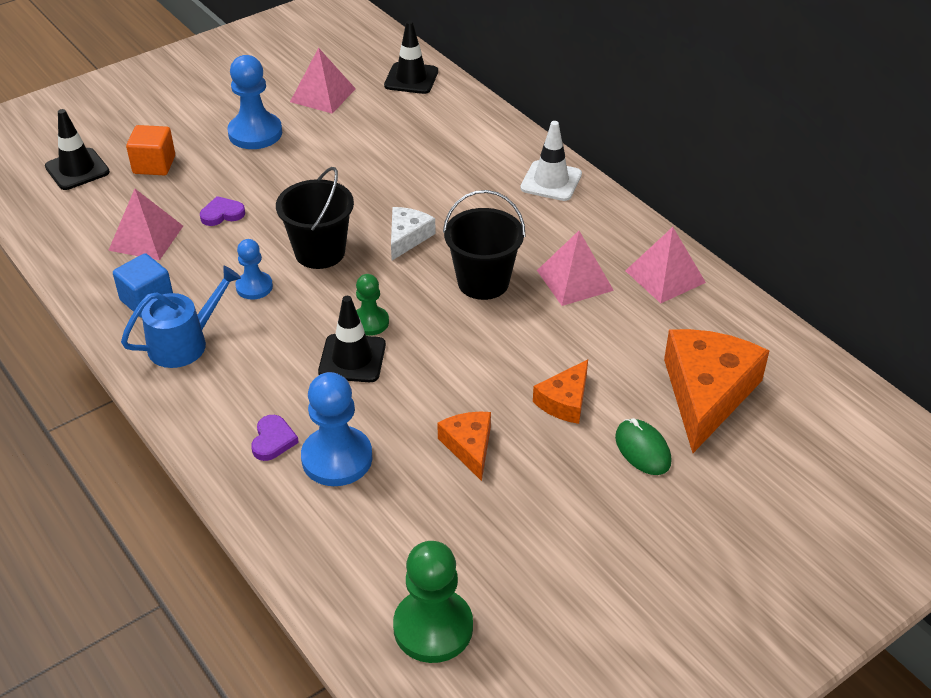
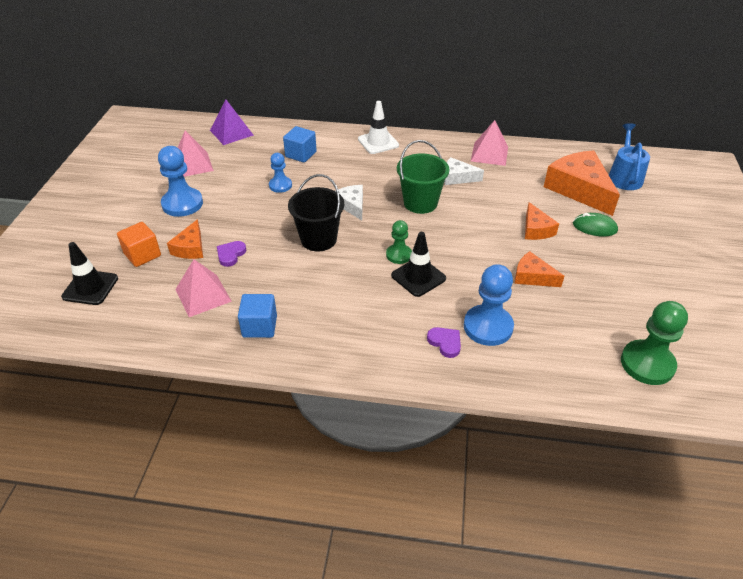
camera: 45 degrees left, 0 degrees up
(184, 343) = (319, 332): blue watering can -> blue watering can (624, 177)
(199, 184) = (190, 248): none -> orange cheese
(254, 287) = (311, 278): blue pawn -> blue pawn (280, 185)
(411, 78) = (231, 132): black traffic cone -> purple pyramid
(443, 146) = (301, 154): none -> blue cube
(483, 282) = (420, 203): black bucket -> green bucket
(574, 280) = (457, 177): pink pyramid -> white cheese

